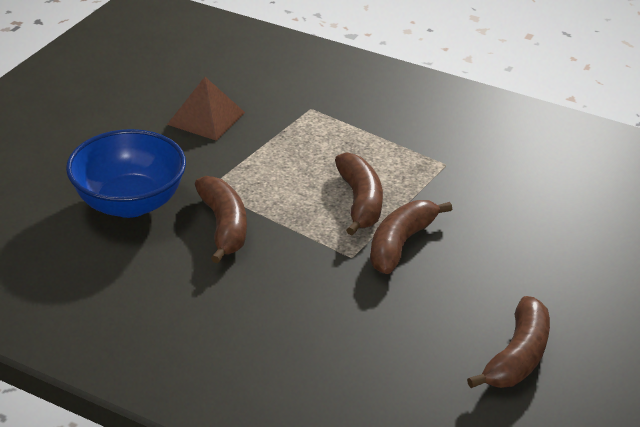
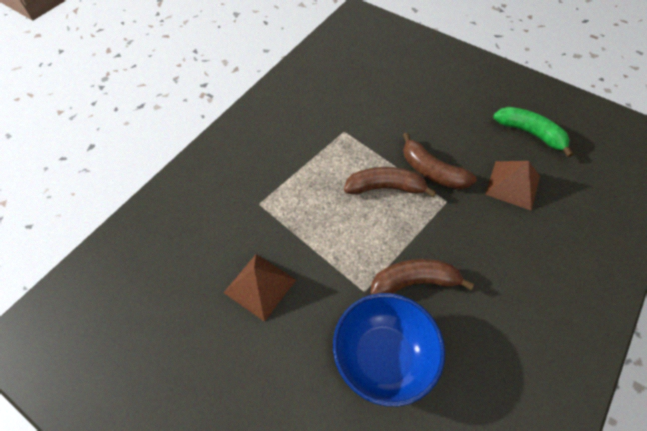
camera: 80 degrees left, 20 degrees up
(399, 325) = (512, 185): none -> brown pyramid
(517, 356) = (530, 133): brown banana -> green banana

